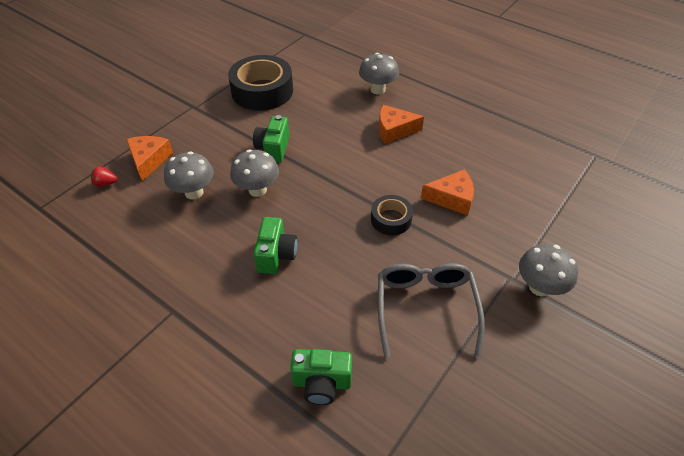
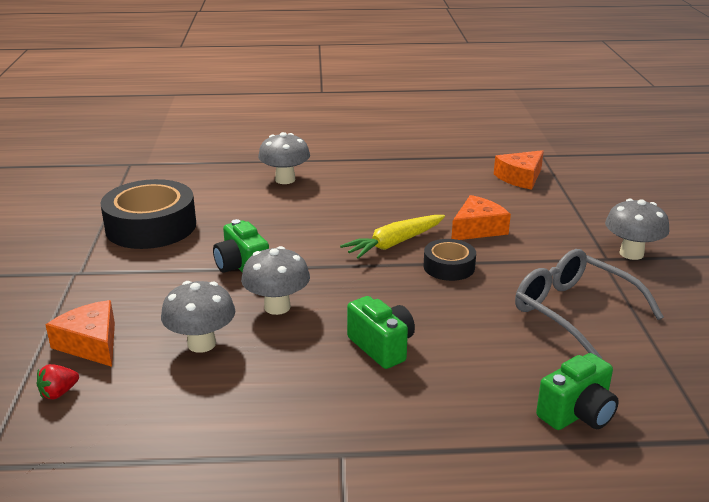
camera: 40 degrees left, 20 degrees down
(381, 180) = (395, 243): none -> yellow carrot
(394, 130) = (349, 203): orange cheese -> orange cheese (520, 178)

